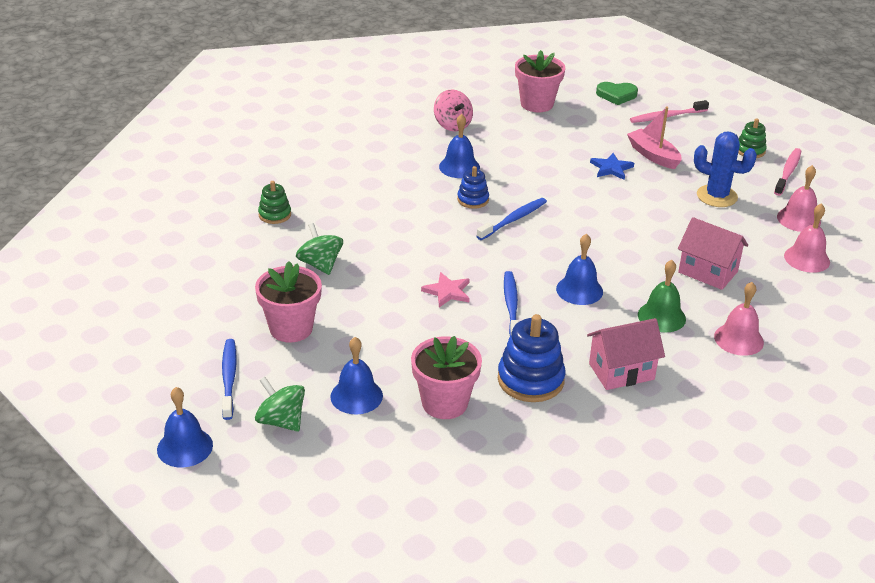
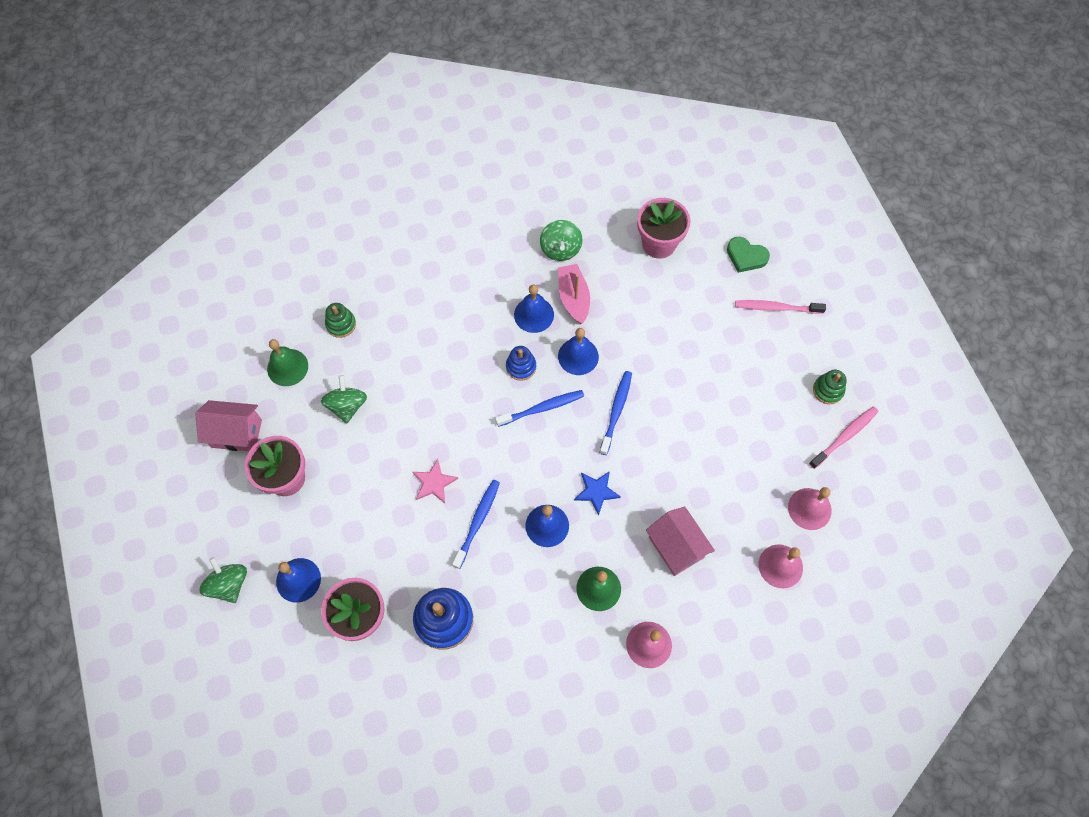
camera: 25 degrees right, 30 degrees up
(185, 447) = (148, 583): blue bell -> blue bell (578, 356)
(229, 378) = (213, 518): blue toothbrush -> blue toothbrush (616, 411)
(238, 254) = (287, 367): none -> green bell
(452, 125) = (560, 249): pink spinning top -> green spinning top
(611, 168) = (674, 368): blue star -> blue star (596, 492)
(621, 371) = (524, 641): pink house -> pink house (236, 433)
(653, 155) = (726, 363): pink boat -> pink boat (573, 298)
(717, 196) = (751, 446): blue cactus -> none

